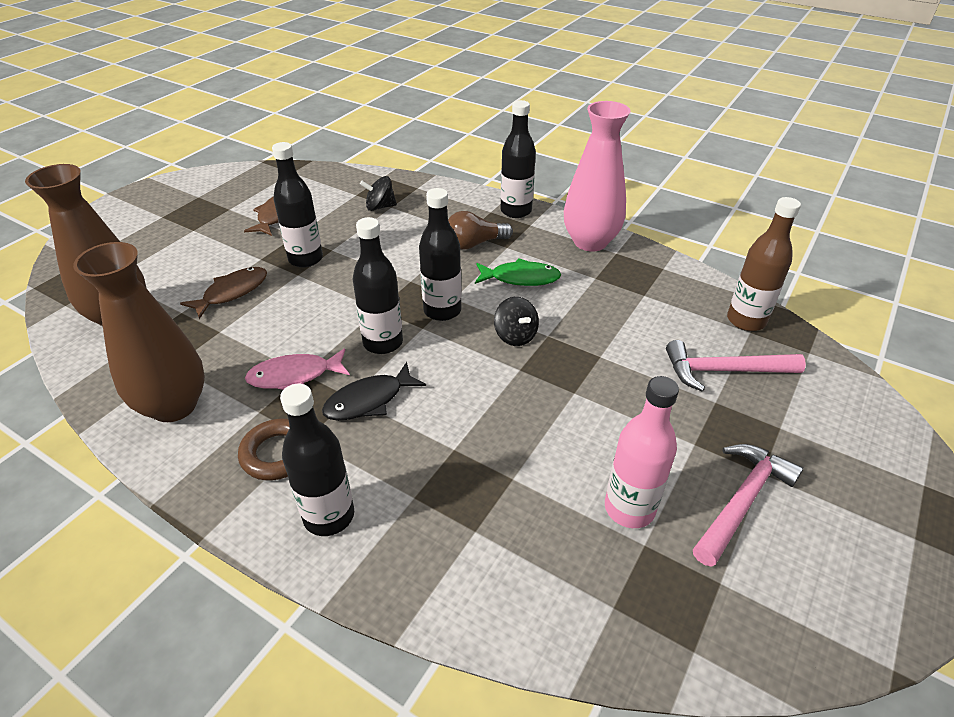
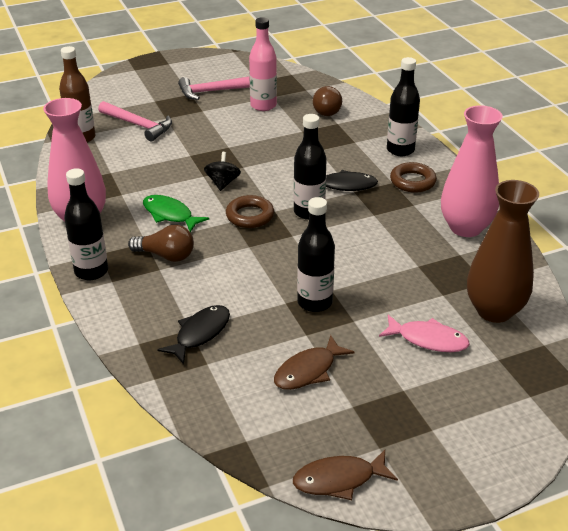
camera: 145 degrees left, 5 degrees down
(174, 406) = (465, 227): brown vase -> pink vase
(232, 292) = (394, 295): brown fish -> brown fish (339, 480)
(294, 376) = (380, 215): pink fish -> pink fish (428, 340)
(380, 207) = (200, 333): black spinning top -> black fish
(442, 310) = (250, 216): black bottle -> brown ring
(521, 561) = (327, 110): none -> brown light bulb

